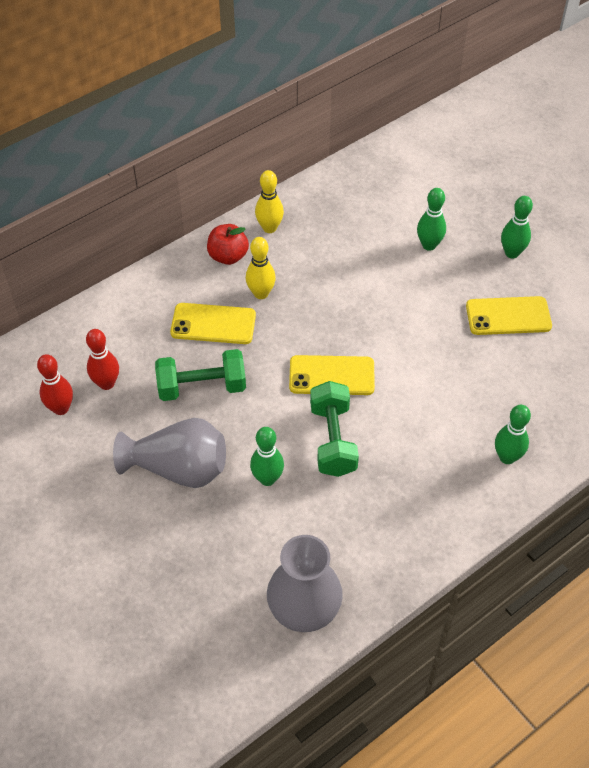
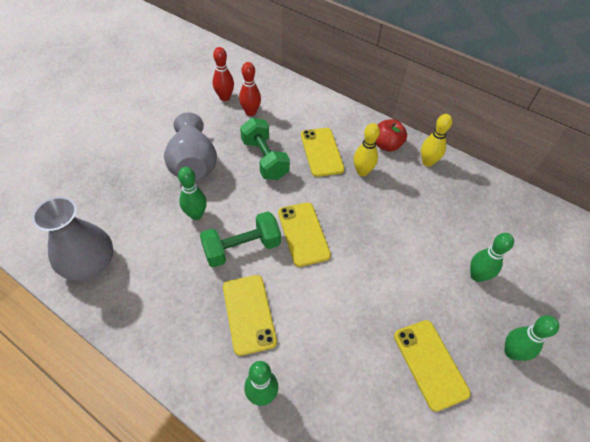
camera: 70 degrees right, 0 degrees up
(418, 450) = (249, 314): none -> yellow phone

